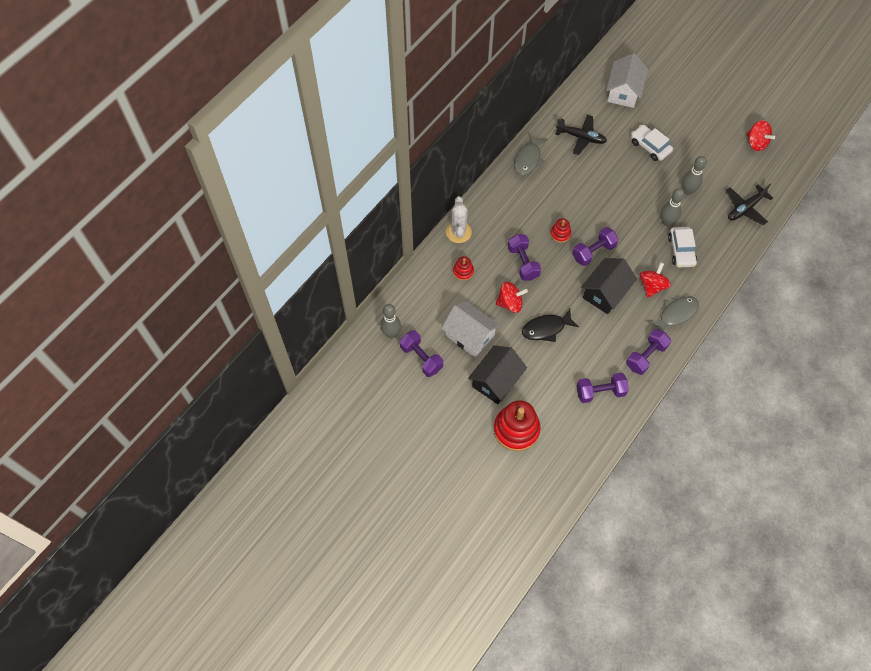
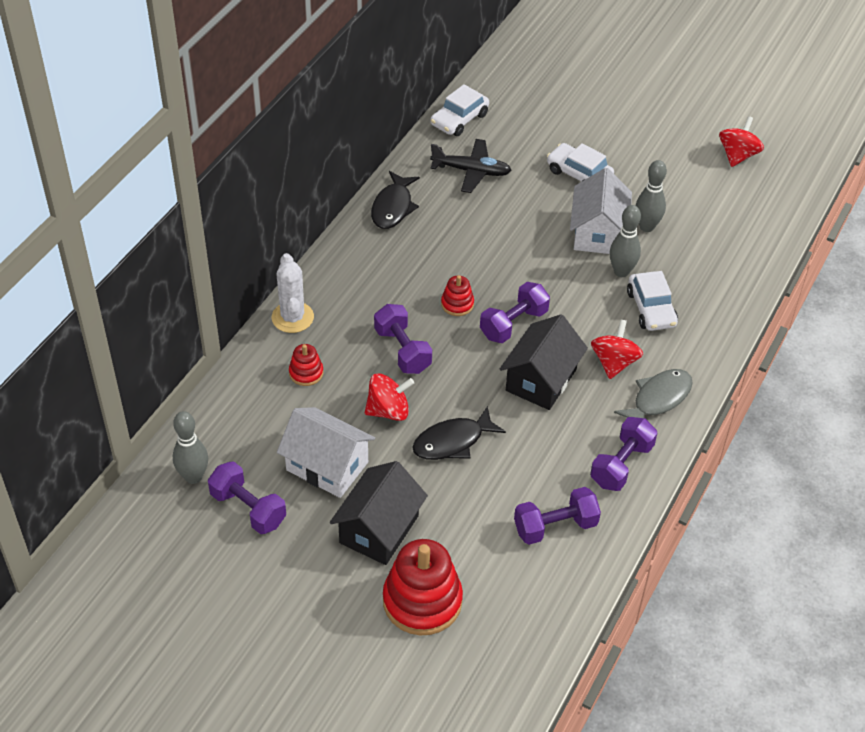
camera: 10 degrees left, 15 degrees down
(528, 159) = (393, 207): grey fish -> black fish
(578, 97) = (459, 119): none -> white car
(623, 92) = (527, 107): white house -> white house (597, 233)
(745, 208) = (738, 242): black plane -> none
(756, 143) = (737, 155): red spinning top -> red spinning top turned 105 degrees counterclockwise

